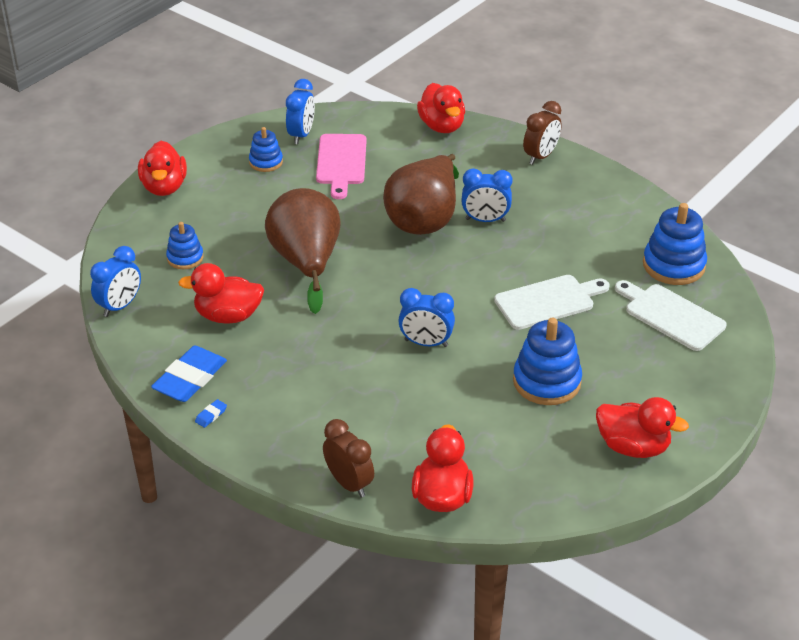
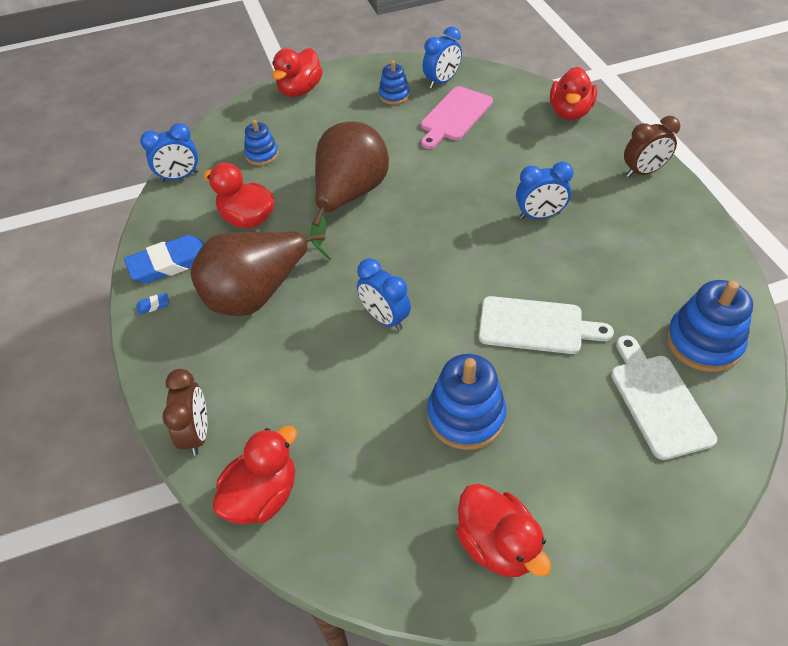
camera: 35 degrees right, 10 degrees up
(424, 219) = (483, 194): brown pear -> brown pear (257, 294)
(485, 220) = (539, 216): blue clock -> blue clock turned 45 degrees counterclockwise

